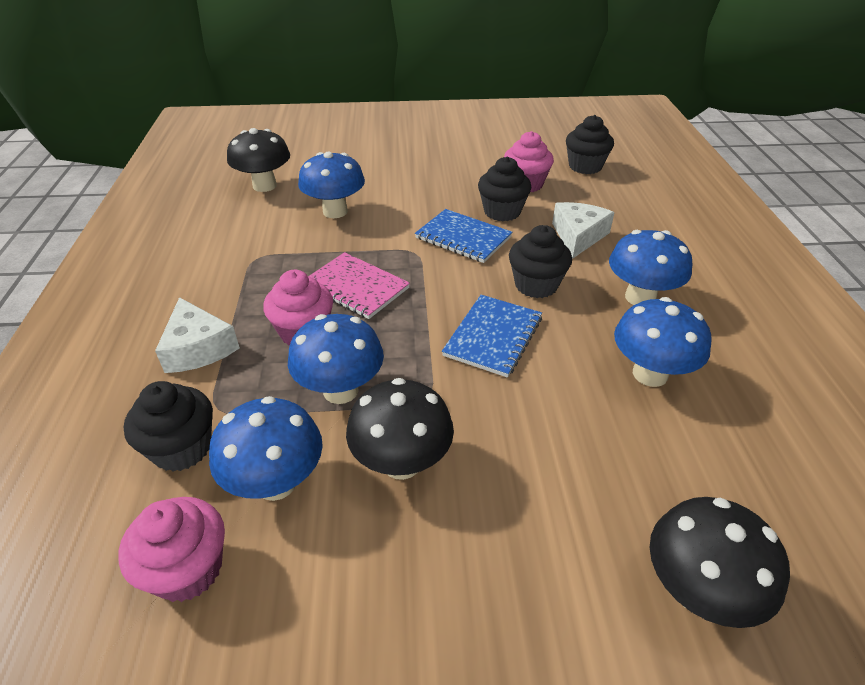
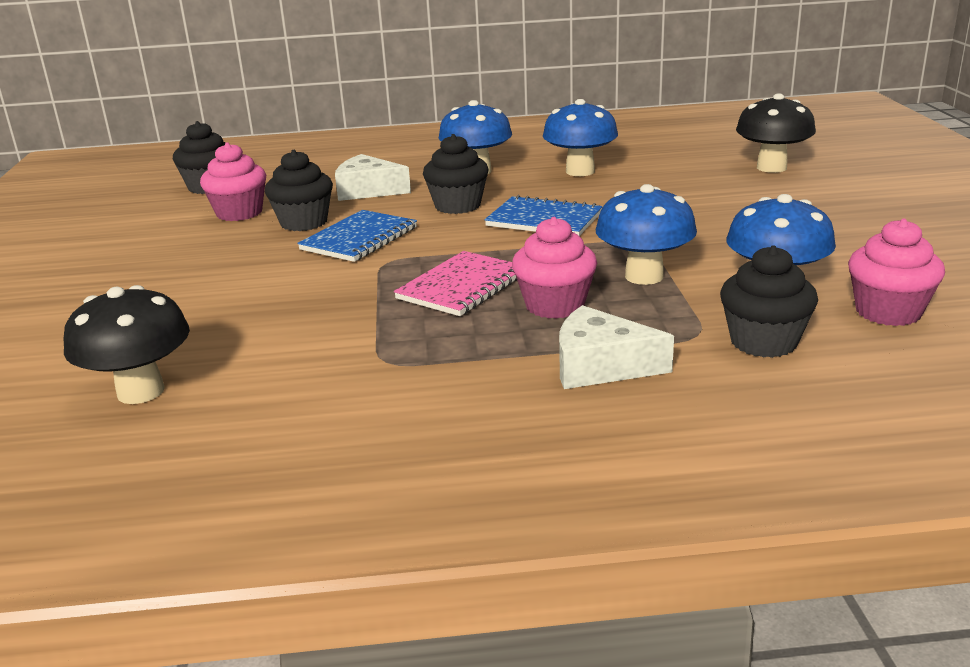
camera: 90 degrees left, 15 degrees down
(198, 348) = (600, 366): white cheese -> white cheese turned 135 degrees counterclockwise
(335, 211) = (264, 319): blue mushroom -> none
(401, 462) = (721, 245): black mushroom -> none

